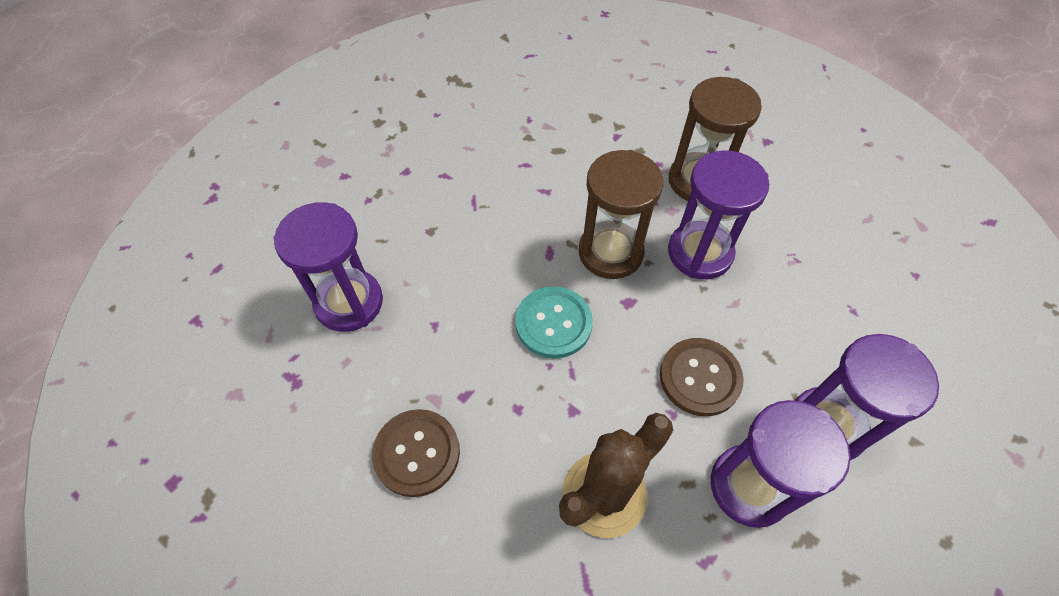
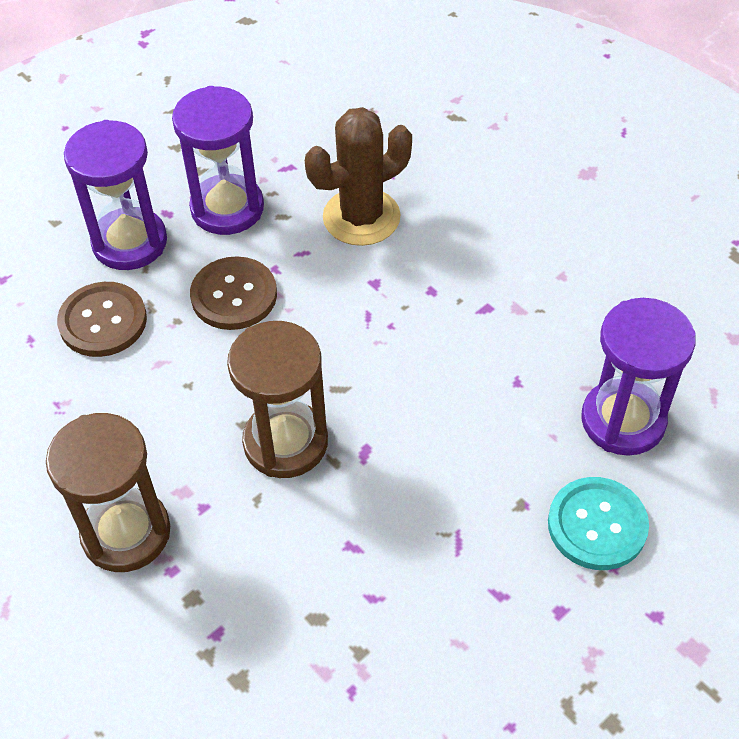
camera: 170 degrees left, 5 degrees down
(417, 453) = (536, 266): brown button -> brown button (103, 321)
(553, 323) = (377, 367): turquoise button -> turquoise button (597, 525)
(700, 253) = (172, 427): purple hourglass -> none

